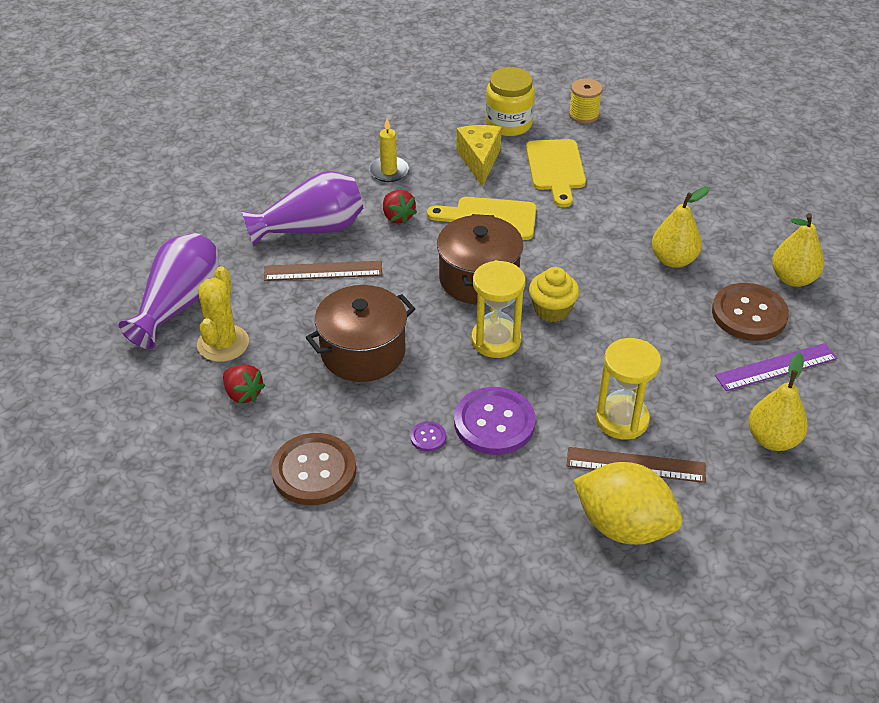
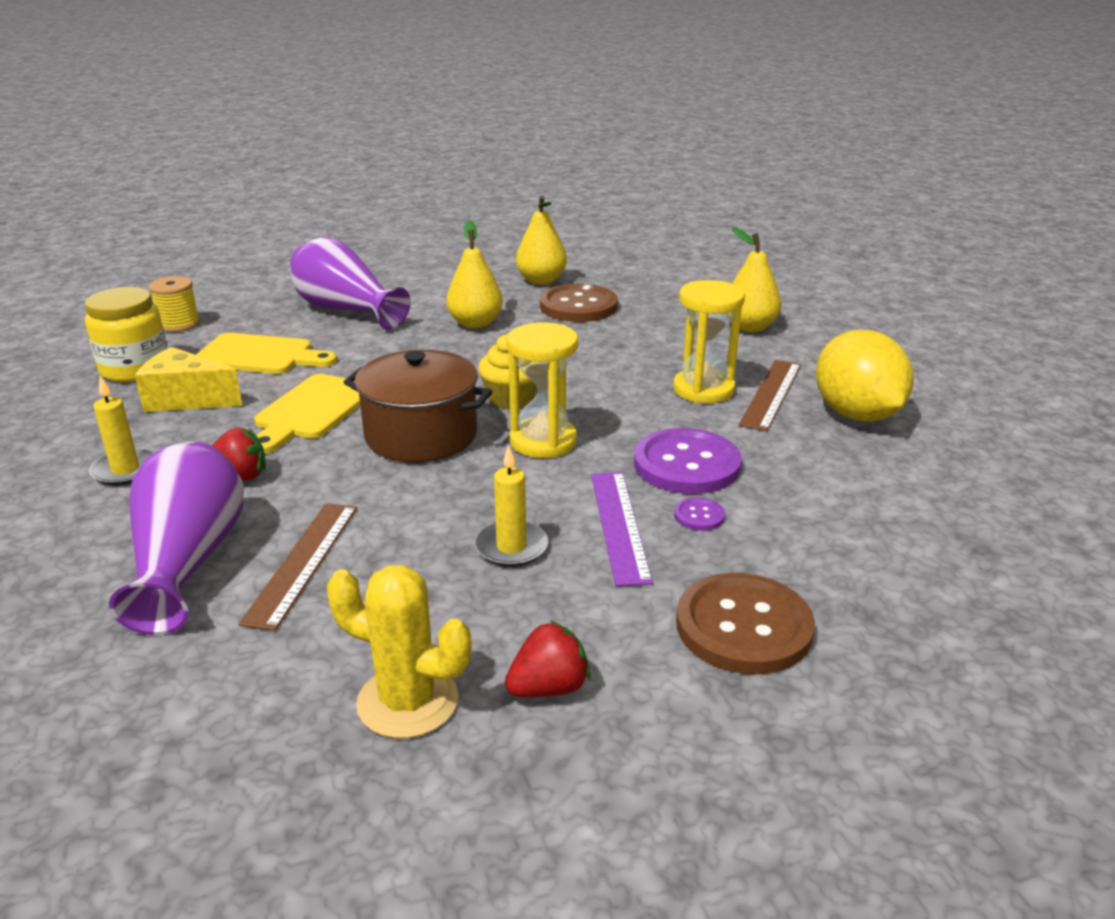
camera: 75 degrees left, 15 degrees down
(179, 305) = (257, 757): purple vase -> purple vase (346, 310)
(363, 352) = (511, 547): brown pot -> yellow candle
(623, 526) = (856, 414): yellow lemon -> yellow lemon turned 60 degrees counterclockwise
(776, 367) = (656, 309): purple ruler -> purple ruler (619, 525)

